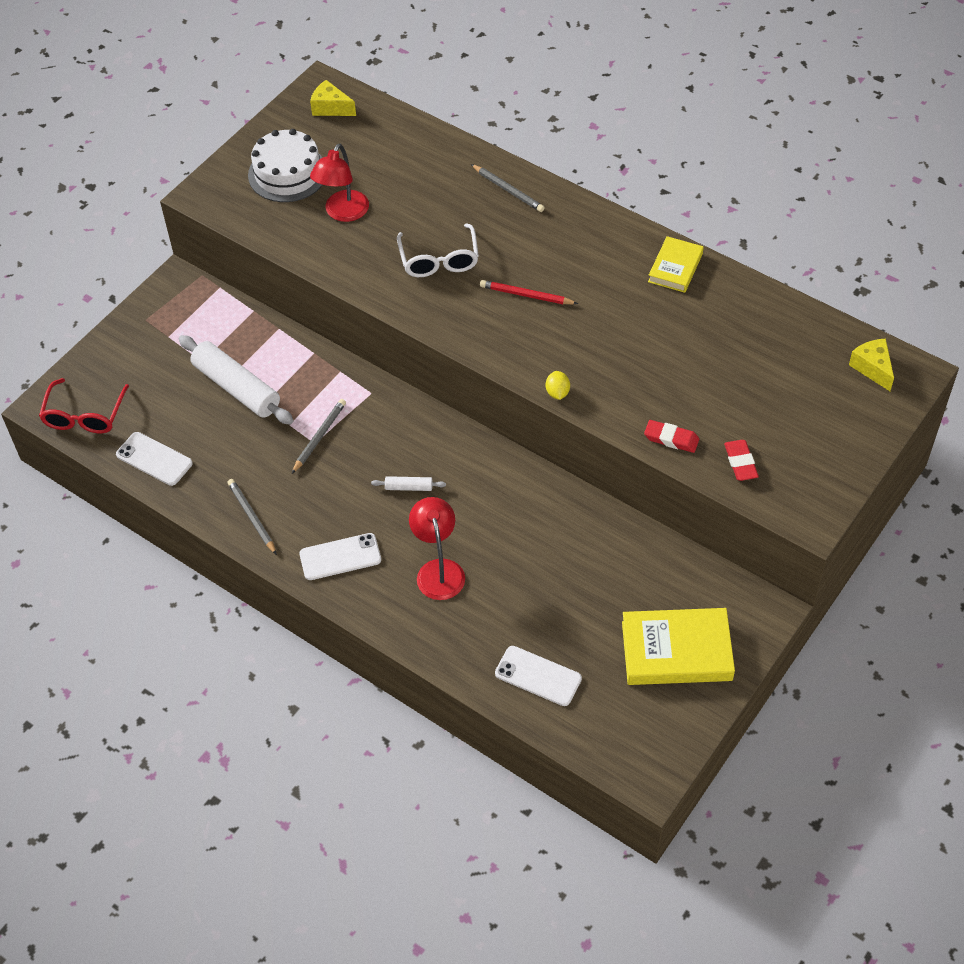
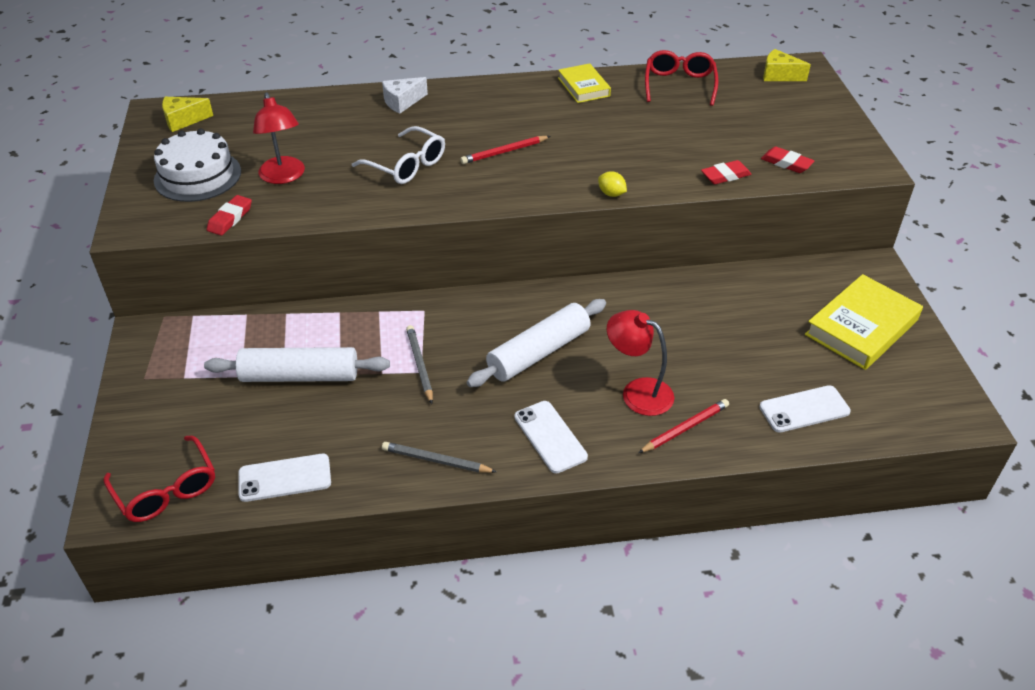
camera: 45 degrees left, 10 degrees down
(270, 230) = (230, 218): none -> red eraser
(340, 557) = (550, 437): white phone -> white phone turned 60 degrees counterclockwise
(409, 487) = (539, 353): white rolling pin -> white rolling pin, size x2.27
(436, 622) = (685, 428): none -> red pencil
(508, 190) = (402, 102): grey pencil -> white cheese
(763, 319) = (679, 85): none -> red glasses

